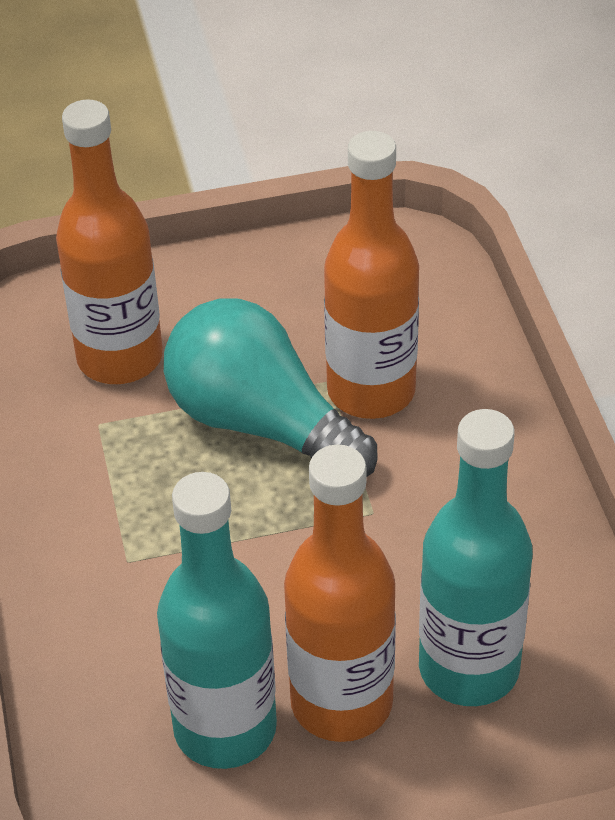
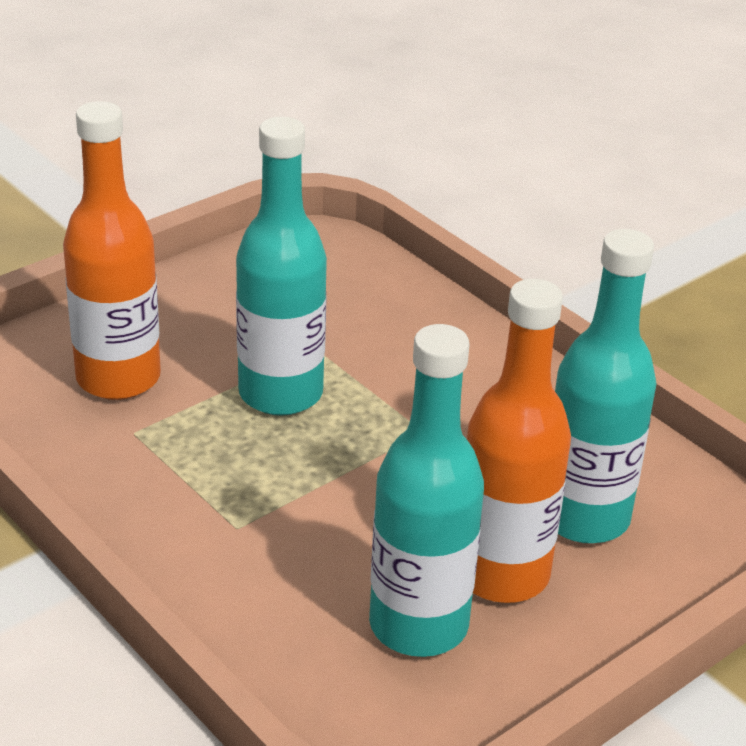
camera: 30 degrees left, 10 degrees down
(260, 423) = (280, 393): turquoise light bulb -> turquoise bottle
(371, 391) = (357, 347): orange bottle -> none

